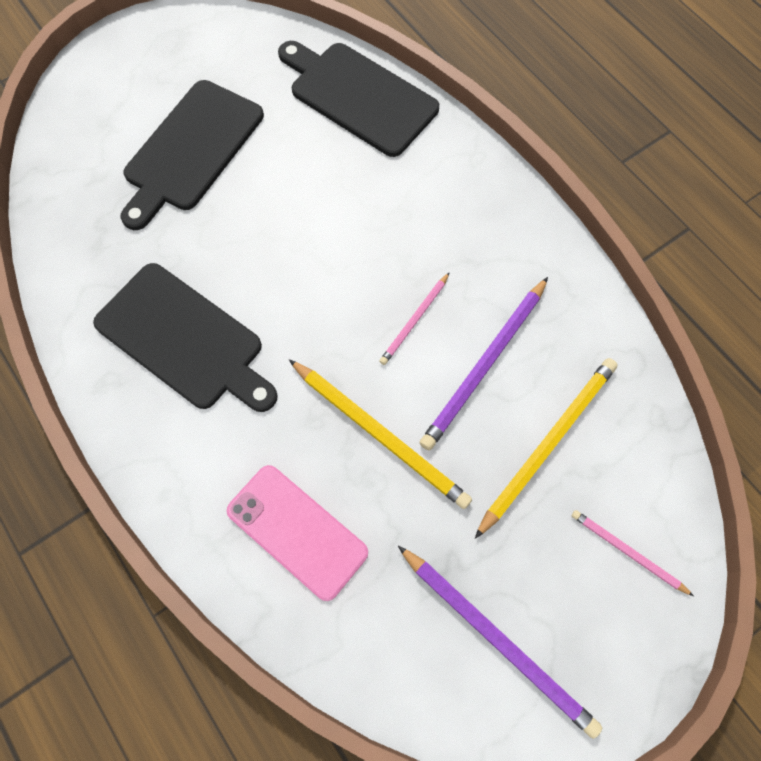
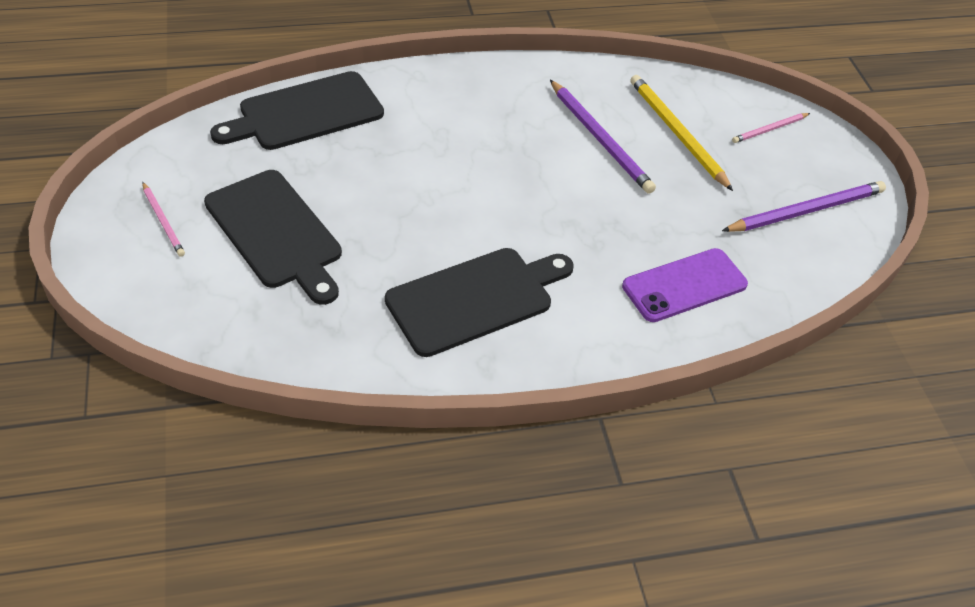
camera: 70 degrees left, 20 degrees down
(297, 531) = (684, 285): pink phone -> purple phone
(380, 435) = (627, 212): yellow pencil -> none
(414, 320) = (541, 160): pink pencil -> pink pencil (163, 221)

